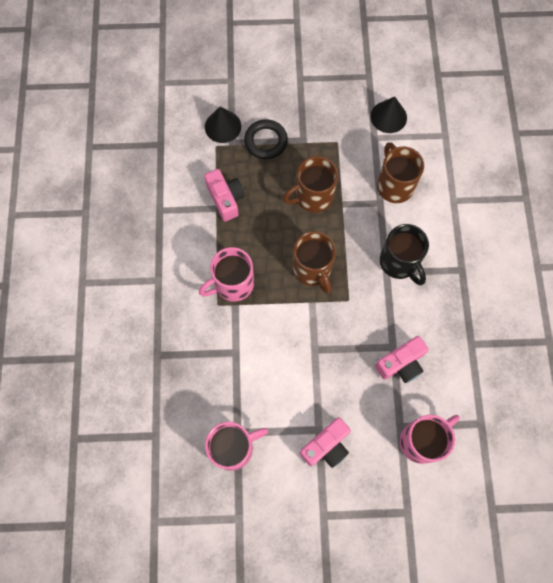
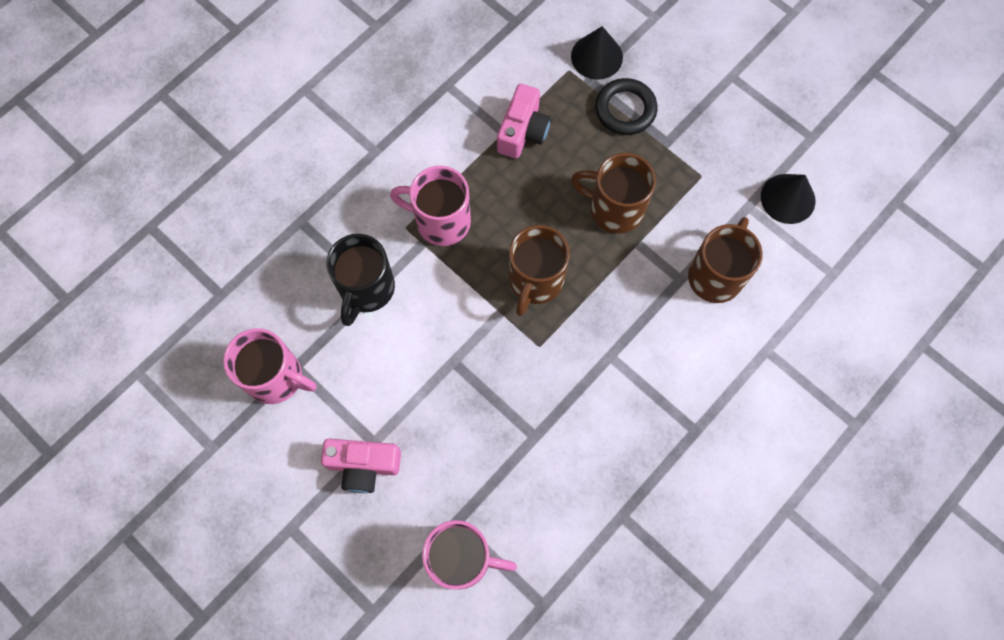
camera: 45 degrees right, 0 degrees up
(399, 263) = (634, 359): black mug -> black mug (366, 289)
(401, 364) = (524, 461): pink camera -> none

